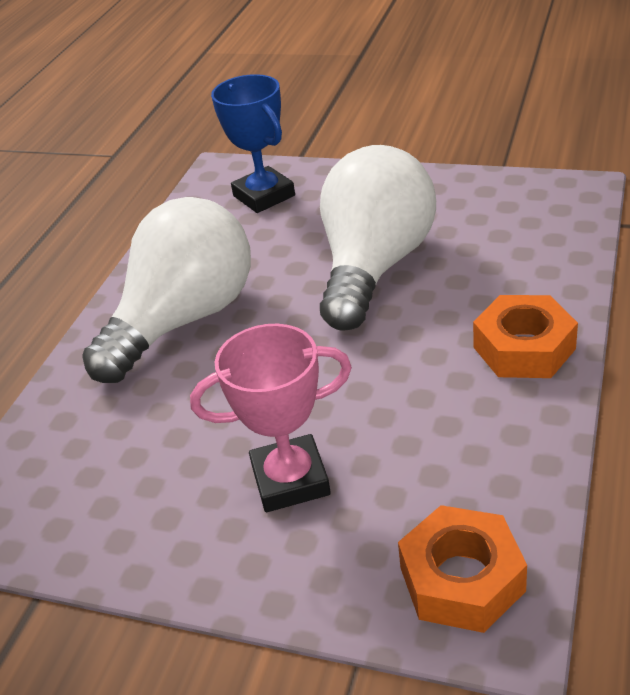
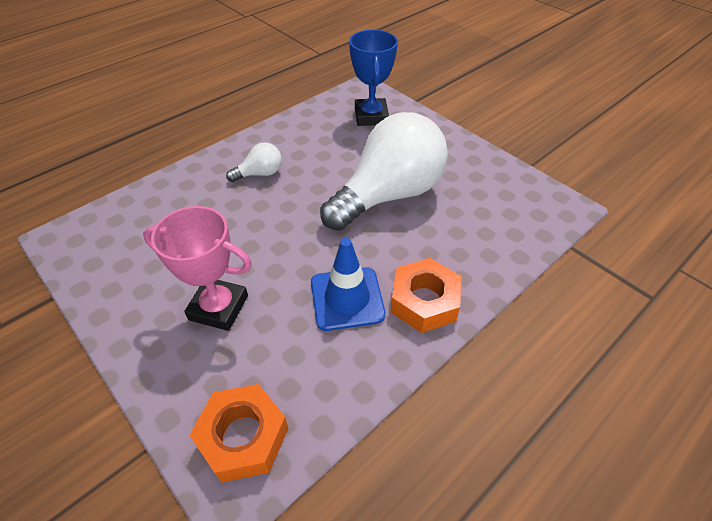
camera: 25 degrees right, 10 degrees up
(184, 320) = (260, 174): white light bulb -> white light bulb, size x0.42
(436, 390) = (347, 298): none -> blue traffic cone

